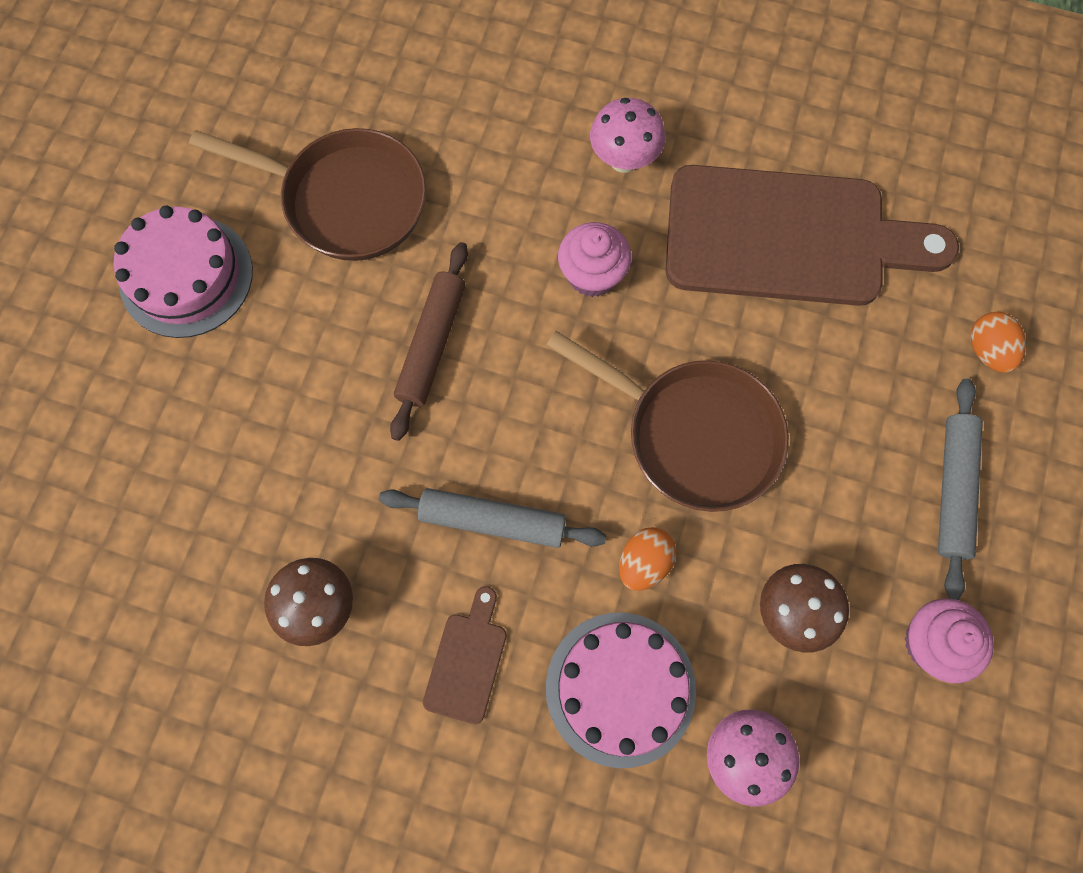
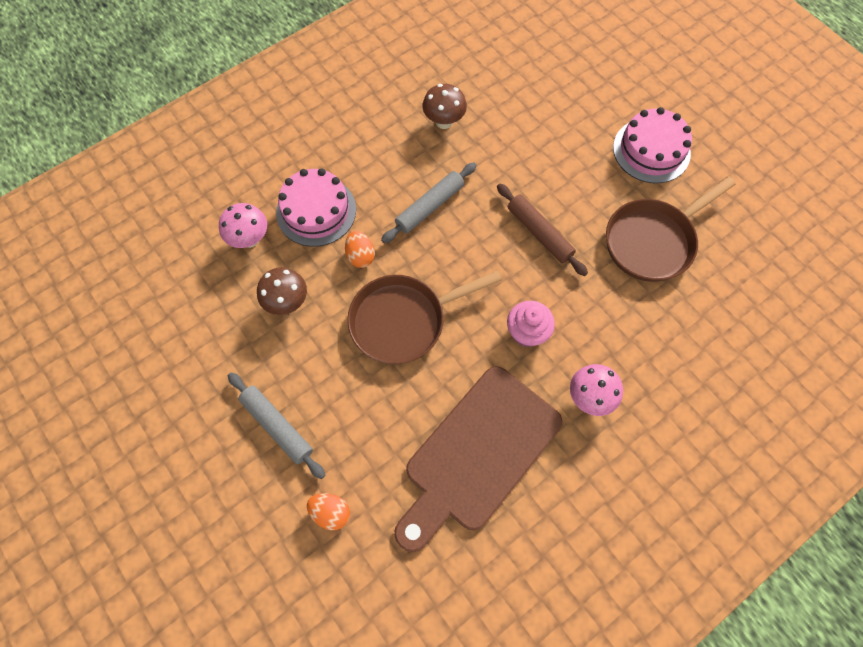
camera: 125 degrees right, 5 degrees down
(467, 661) = (376, 161): brown cutting board -> none
(931, 643) = (221, 354): pink cupcake -> none

